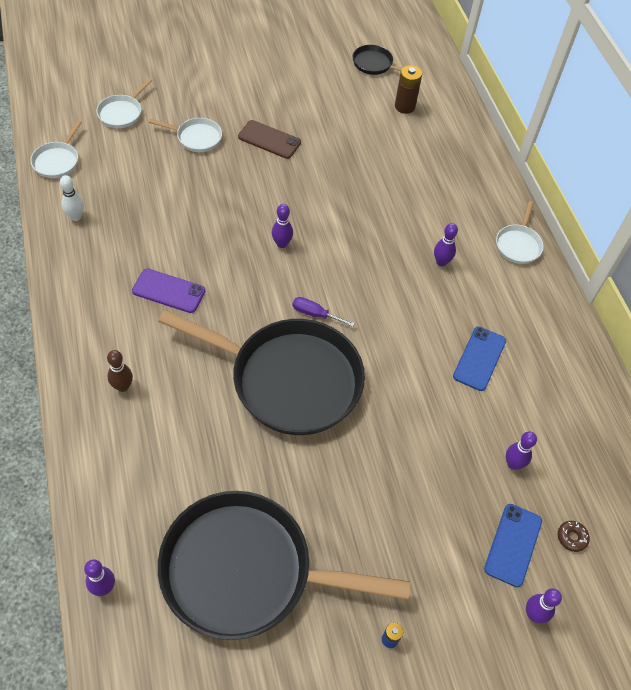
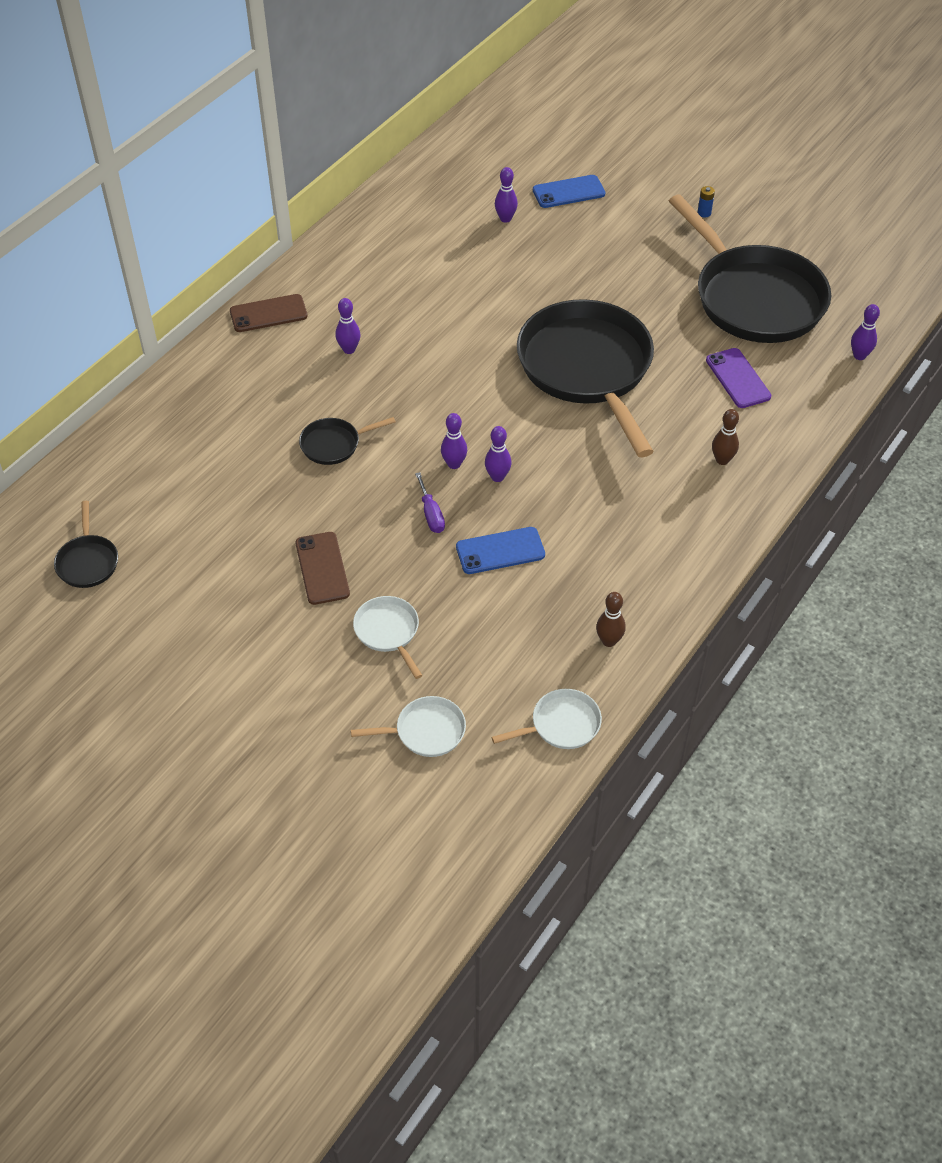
camera: 125 degrees left, 5 degrees down
(76, 217) = (609, 641): white bowling pin -> brown bowling pin
(168, 291) = (601, 502): purple phone -> purple phone (738, 378)
(315, 314) = (505, 393): purple screwdriver -> purple screwdriver (431, 514)
(359, 201) = (334, 444): none -> black pan
(404, 106) = (143, 493): brown battery -> none
(479, 358) = (430, 277): blue phone -> blue phone (500, 551)
(518, 244) = (268, 313): white pan -> brown phone
(533, 614) = (604, 164): purple bowling pin -> purple bowling pin (497, 477)
(571, 537) = (528, 170): brown donut -> none

